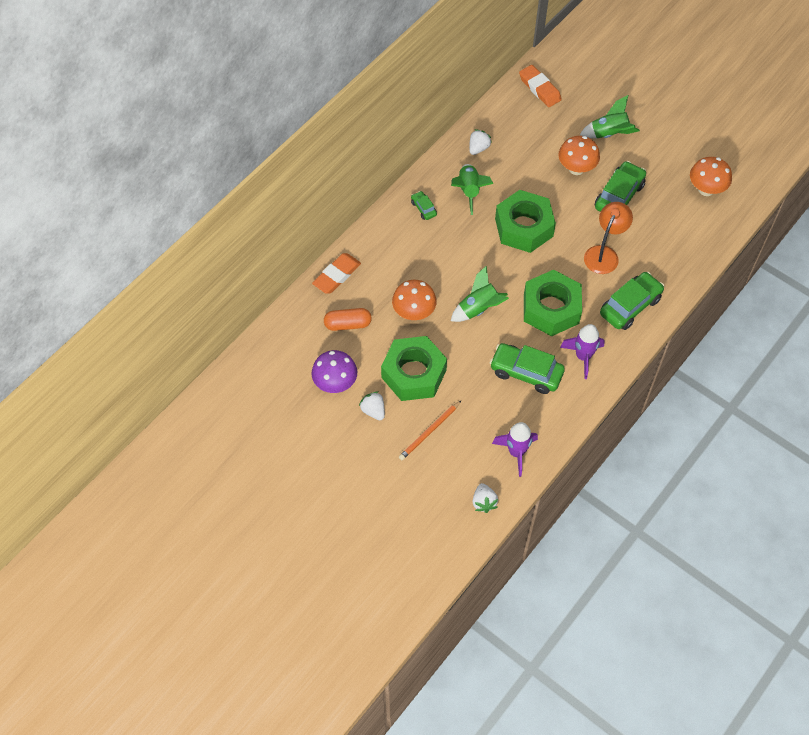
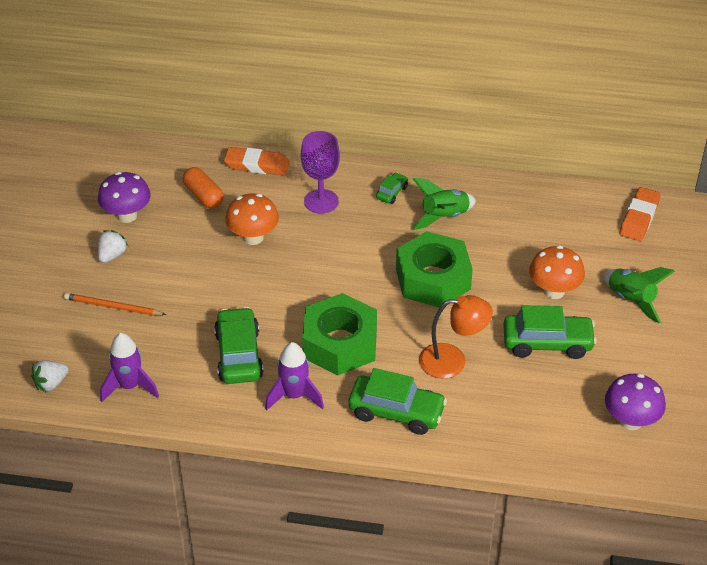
camera: 60 degrees right, 15 degrees down
(404, 254) = (321, 201): none -> purple goblet
(414, 374) = (176, 267): green nut -> none
(478, 148) = (508, 202): white strawberry -> none
(479, 309) = (295, 285): green rocket -> none
(706, 189) = (630, 421): orange mushroom -> purple mushroom

